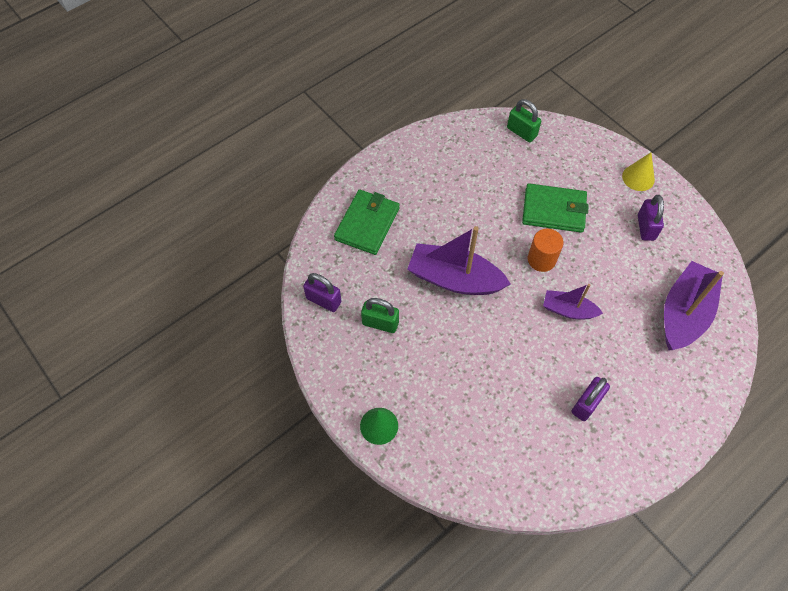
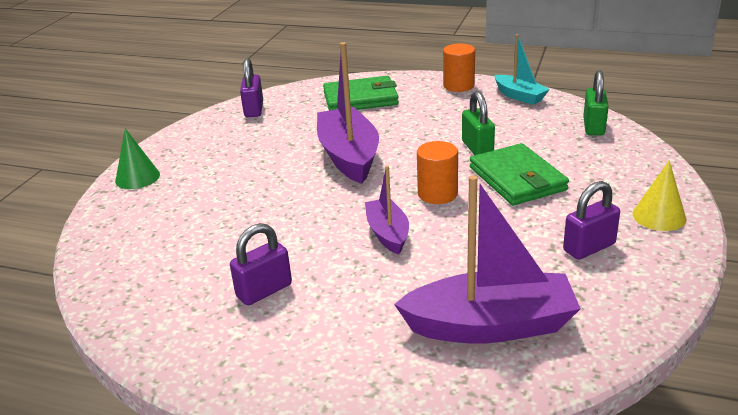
camera: 60 degrees right, 30 degrees down
(380, 323) = (255, 140): green padlock -> green padlock (477, 148)
(399, 157) = (458, 86): none -> orange cylinder
(447, 137) = (519, 96): none -> turquoise boat
(586, 404) = (264, 291): purple padlock -> purple padlock turned 45 degrees counterclockwise

